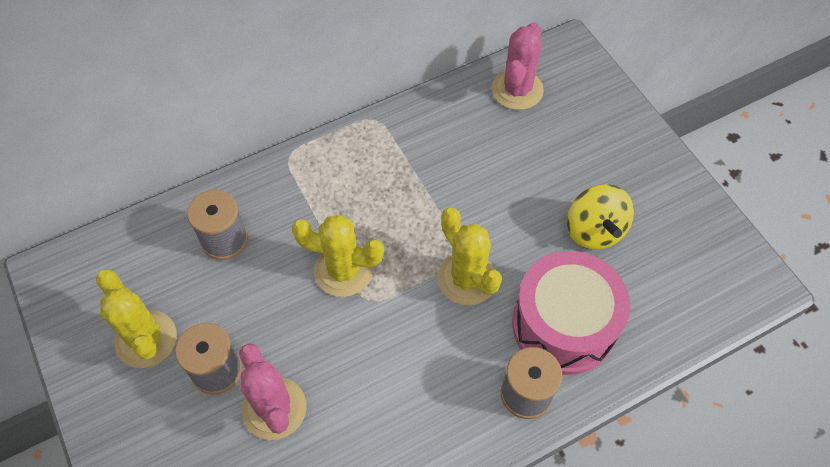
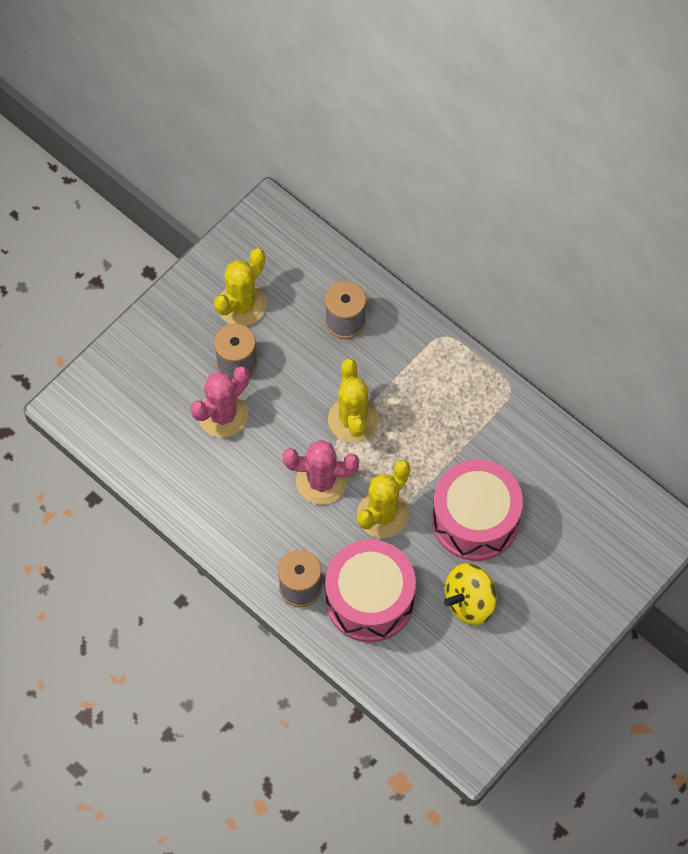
camera: 70 degrees right, 5 degrees up
(504, 195) = (475, 520): none -> pink drum
(517, 90) = (596, 497): pink cactus -> pink cactus (321, 481)

